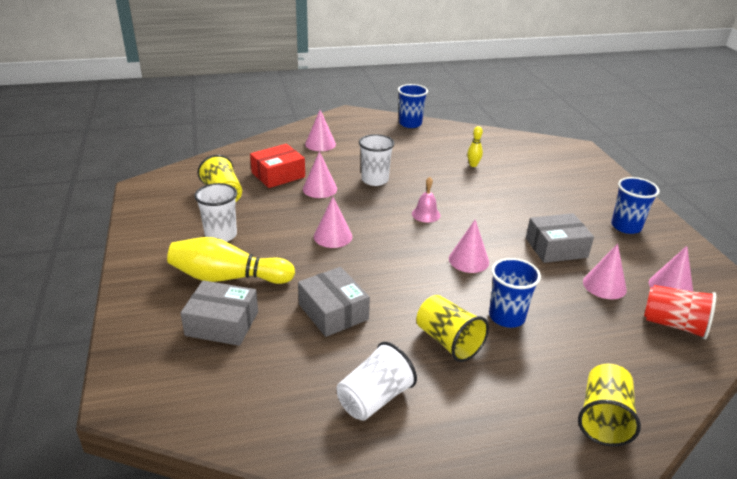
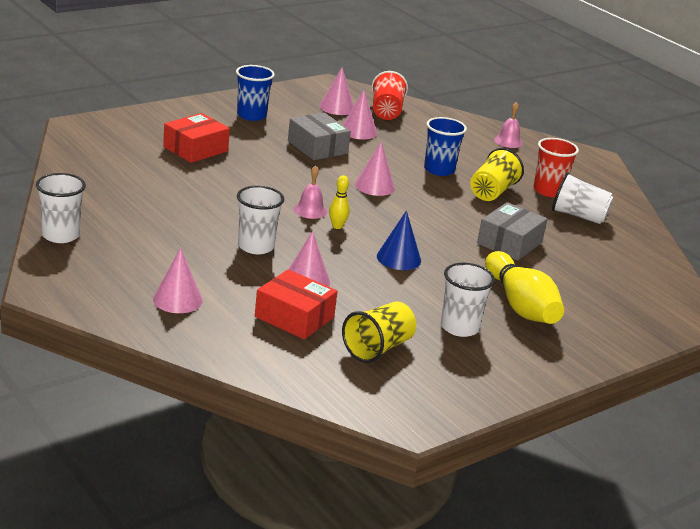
camera: 115 degrees left, 5 degrees down
(222, 324) = (579, 293): grey box -> none
(333, 236) = (398, 258): pink cone -> blue cone
(410, 124) = (60, 235): blue cup -> white cup
(446, 398) = (548, 191): none -> red cup
(473, 165) = (169, 187): yellow bowling pin -> yellow bowling pin (337, 226)
(542, 186) = (195, 149): none -> red box
(603, 418) = (508, 141): yellow cup -> pink bell

